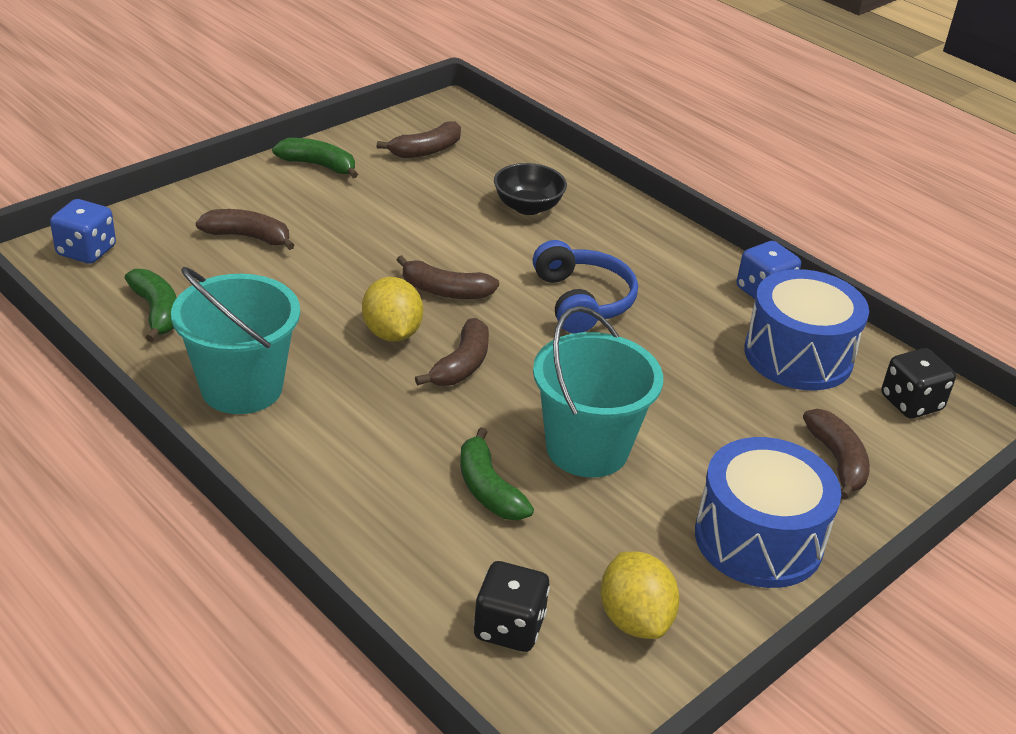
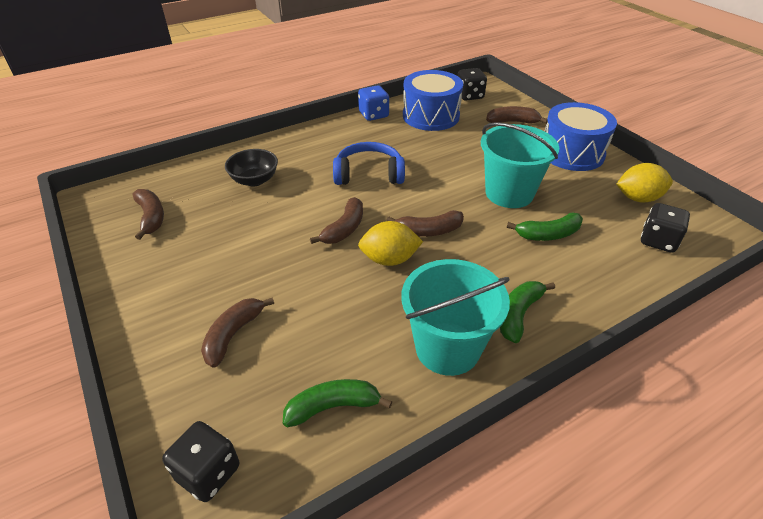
camera: 75 degrees left, 5 degrees up
(86, 251) = (208, 473): blue dice -> black dice
(318, 165) = (137, 281): green banana -> green banana (518, 314)
(461, 365) = (428, 231): brown banana -> brown banana turned 135 degrees clockwise

